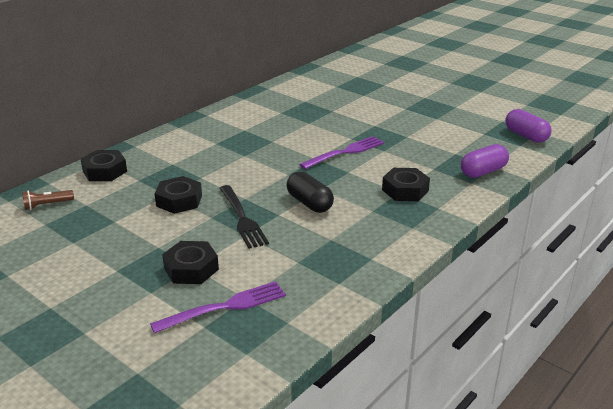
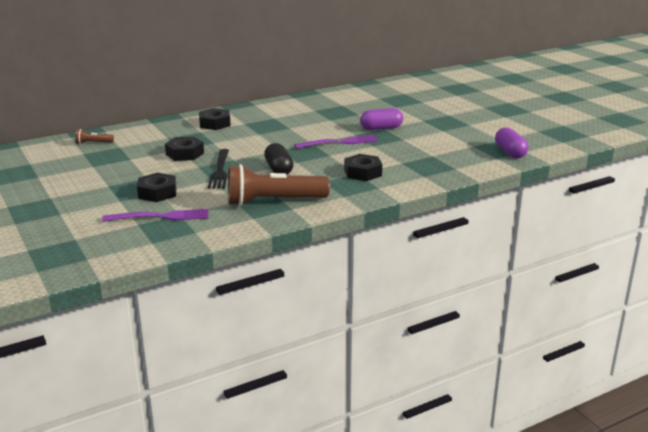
camera: 20 degrees right, 5 degrees down
(104, 171) = (148, 129): black nut -> black nut (214, 124)
(342, 252) = (274, 201): none -> brown flashlight
(483, 172) = (442, 170): purple capsule -> purple capsule (381, 128)

